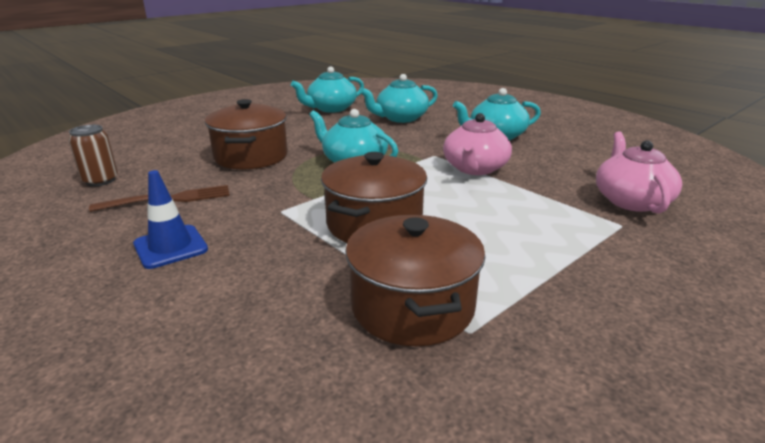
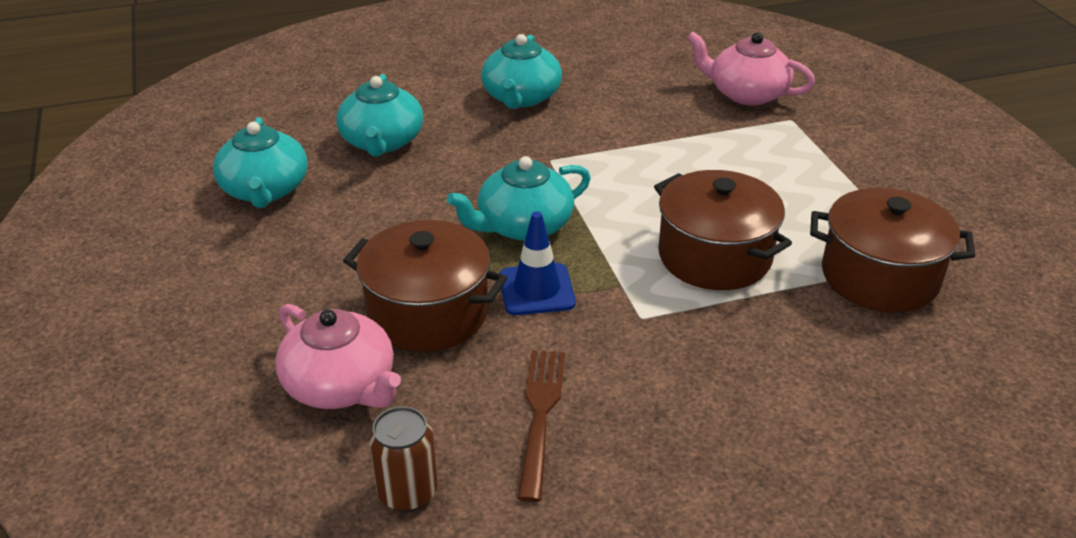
camera: 65 degrees left, 10 degrees up
(170, 247) = (692, 423): blue traffic cone -> blue traffic cone (536, 290)
(475, 168) = (611, 147): pink teapot -> pink teapot (341, 385)

